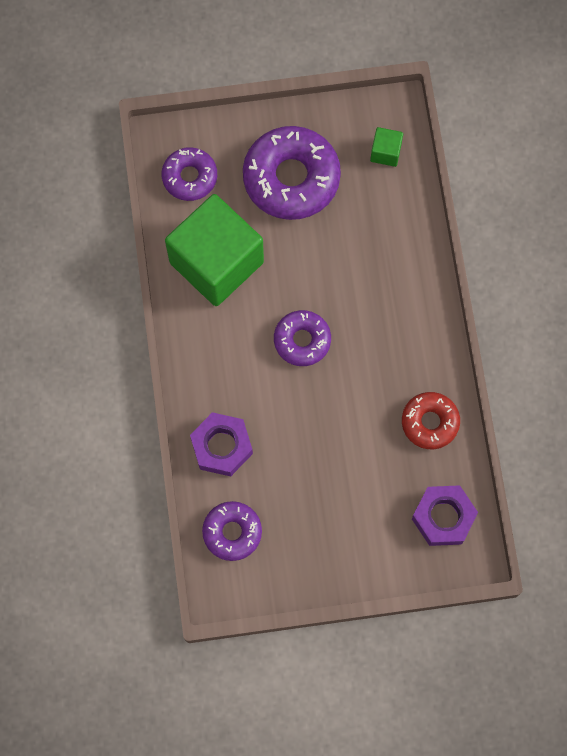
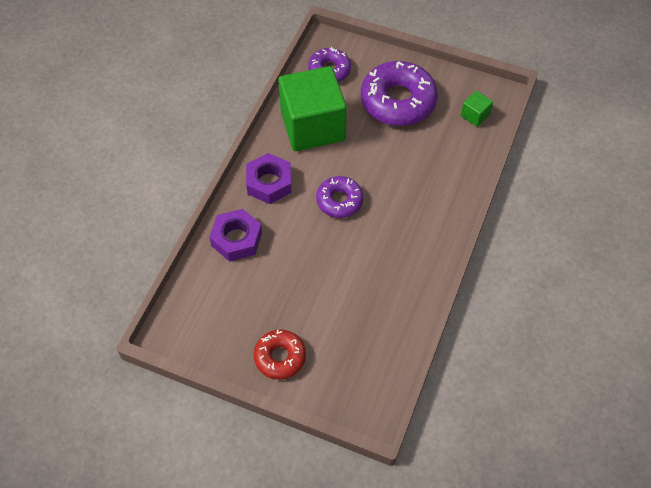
camera: 30 degrees right, 15 degrees down
(232, 532) = (204, 298): purple donut -> none
(430, 422) = (398, 300): red donut -> red donut (280, 357)
(443, 517) = (367, 372): purple nut -> purple nut (269, 183)

